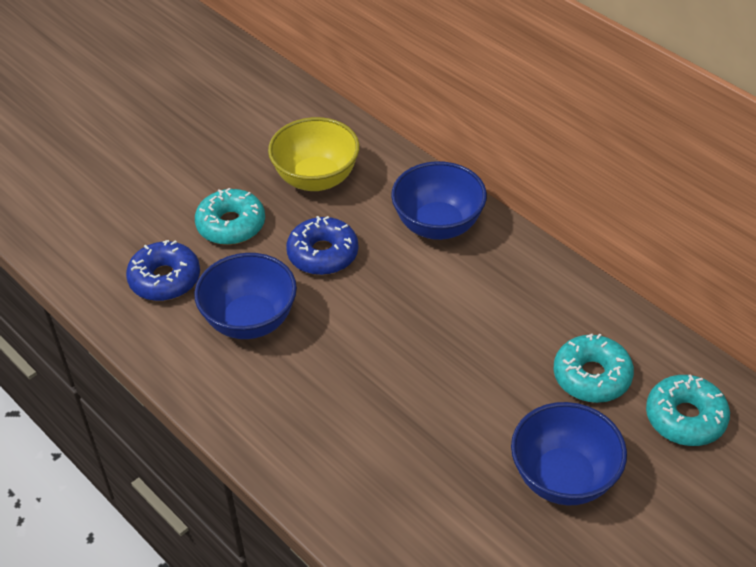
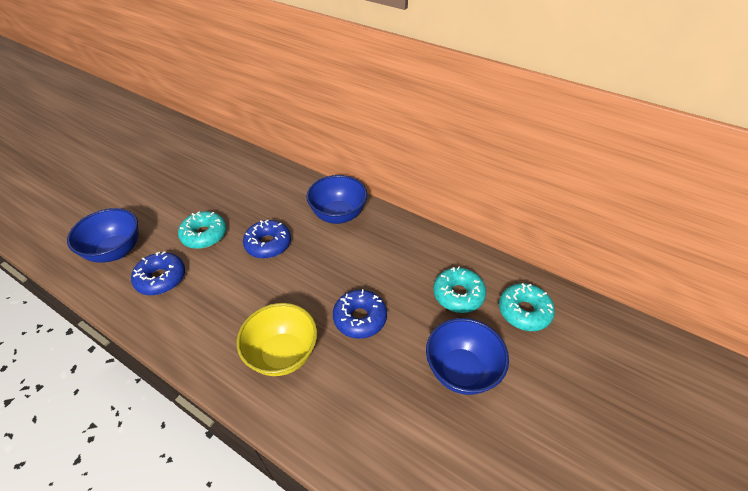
camera: 15 degrees left, 0 degrees up
(250, 321) = (224, 297): blue bowl -> blue bowl (116, 251)
(316, 178) = (257, 198): yellow bowl -> yellow bowl (282, 354)
(436, 383) = (360, 318): none -> blue donut

